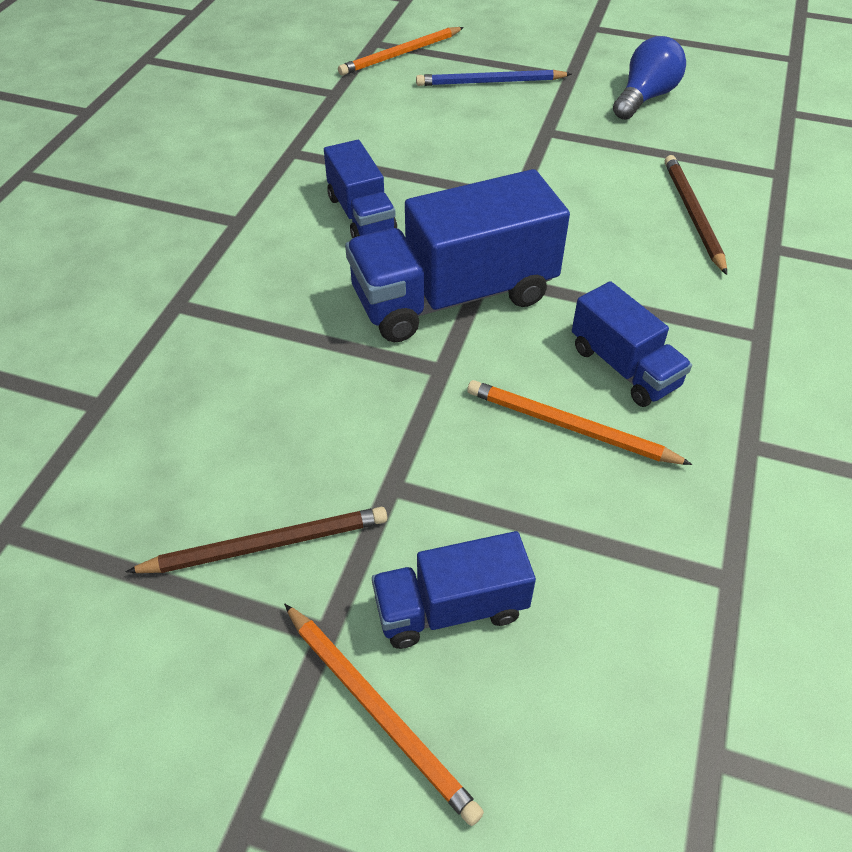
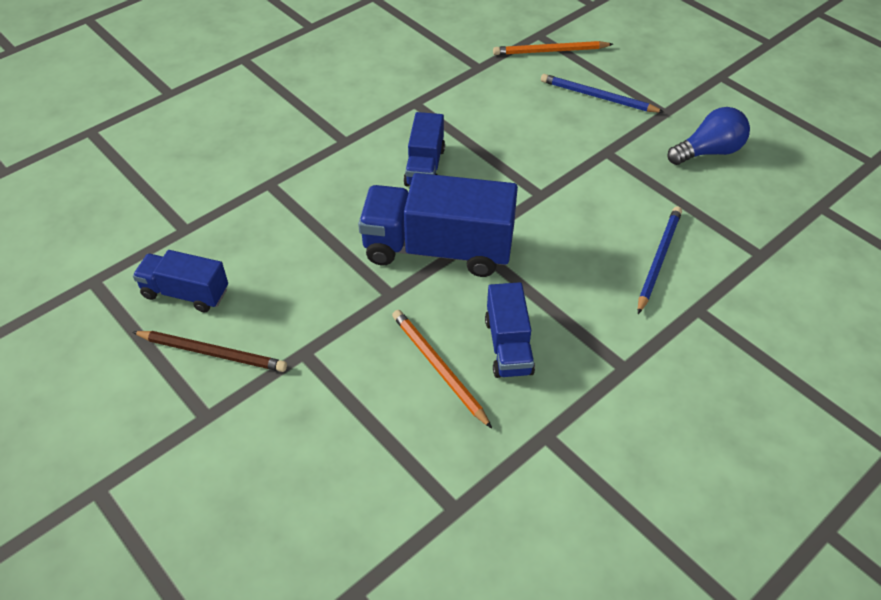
camera: 30 degrees right, 0 degrees up
(378, 711) = (201, 471): orange pencil -> none
(451, 608) = (280, 438): blue truck -> blue truck (185, 293)
(693, 215) = (658, 260): brown pencil -> blue pencil

